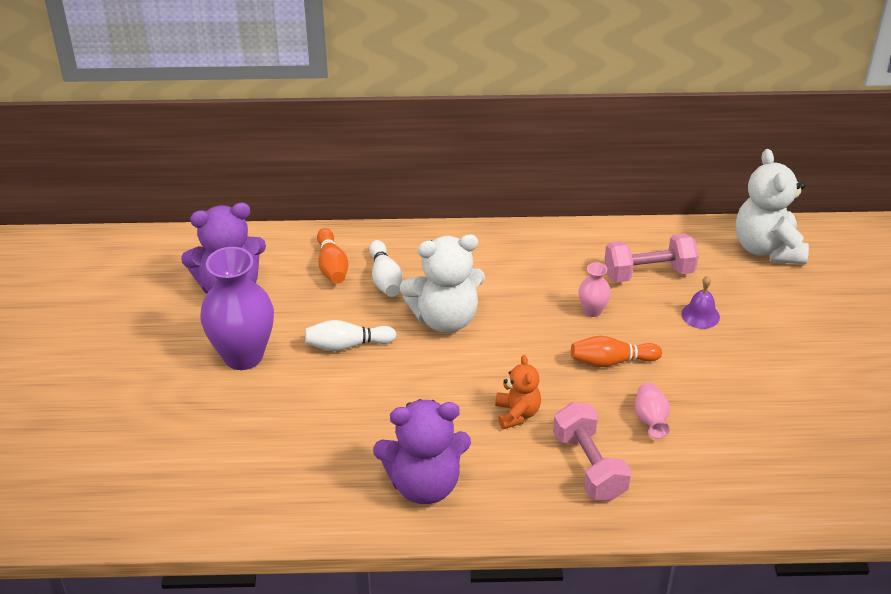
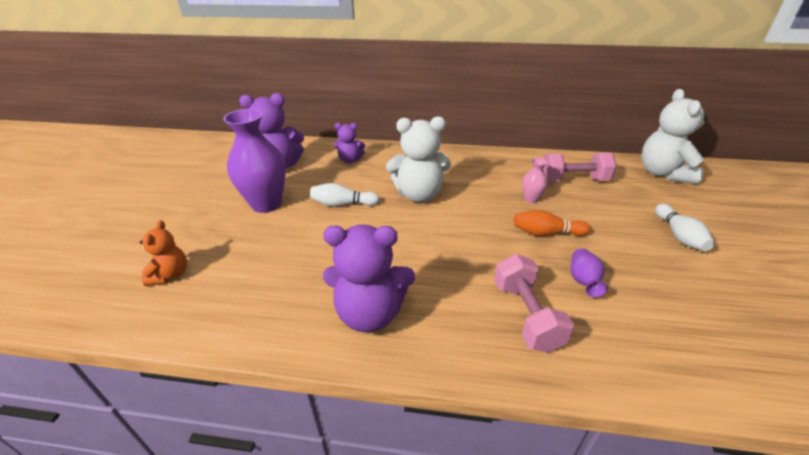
camera: 10 degrees right, 5 degrees down
(332, 266) = (350, 160): orange bowling pin -> purple teddy bear
(385, 278) = (383, 169): white bowling pin -> white bowling pin (679, 235)
(517, 413) = (464, 263): orange teddy bear -> orange teddy bear (170, 275)
(650, 420) = (583, 281): pink vase -> purple vase
(700, 315) = (618, 209): purple bell -> none

